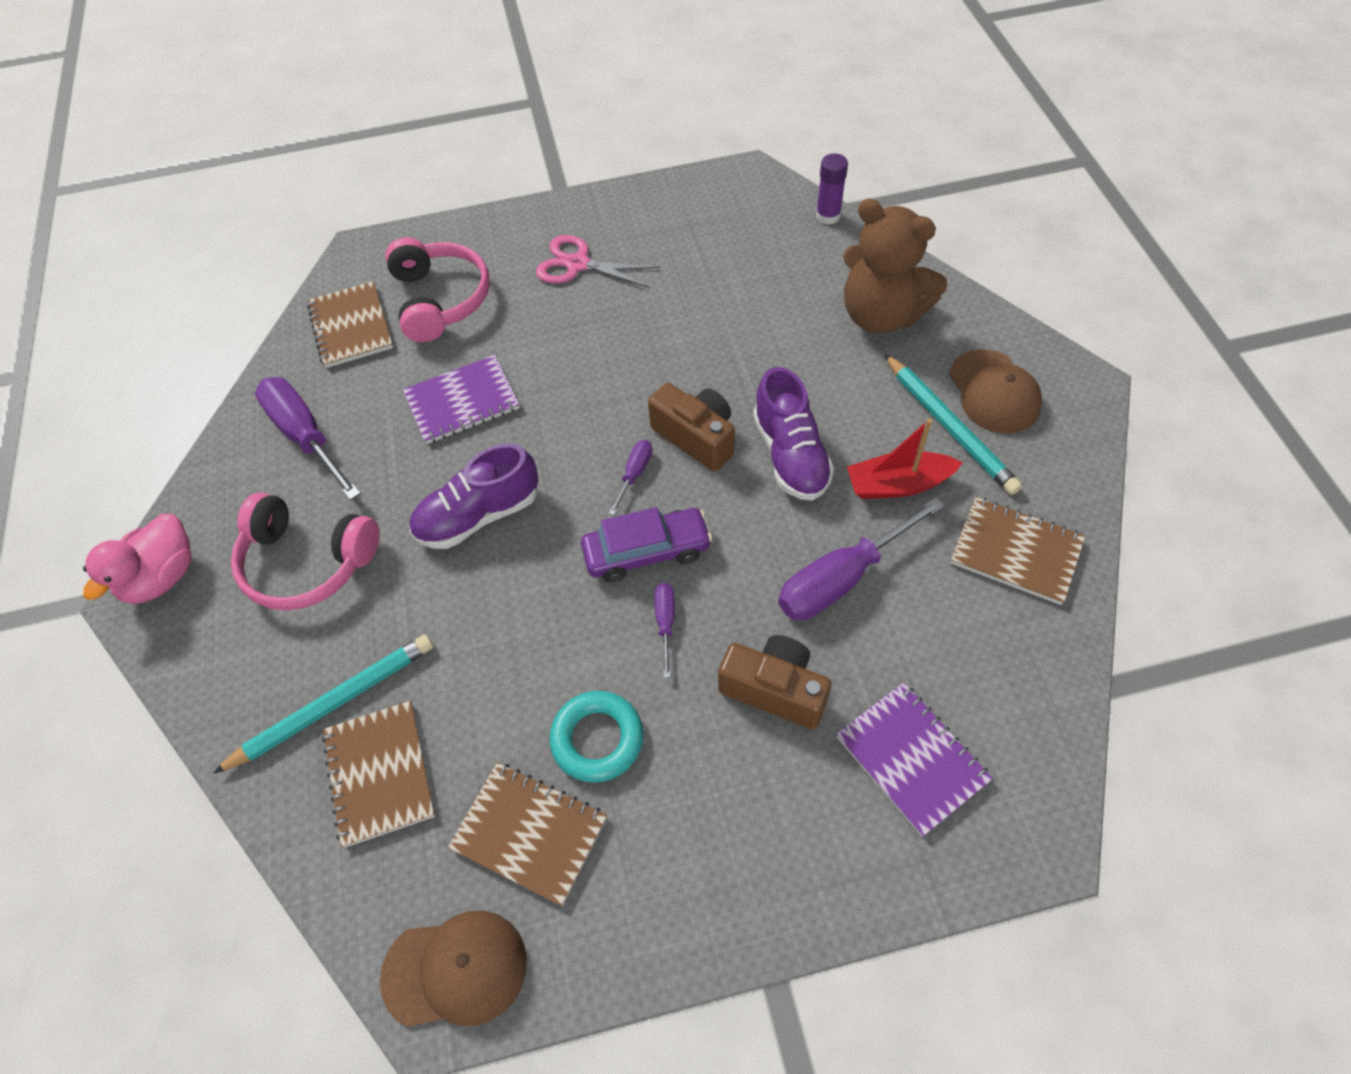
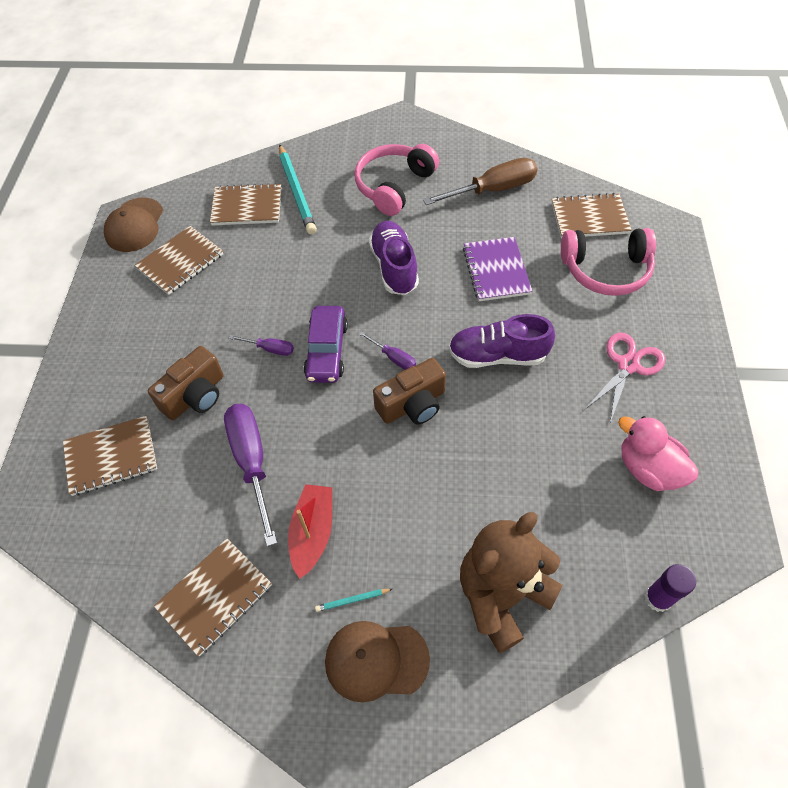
camera: 105 degrees right, 0 degrees up
(162, 577) = (410, 128): pink duck -> pink duck (648, 469)
(305, 435) = (493, 189): purple screwdriver -> brown screwdriver
(597, 739) = (214, 300): turquoise ring -> none
(790, 455) = (371, 464): purple shoe -> purple shoe (497, 355)
(911, 758) = (111, 457): purple notebook -> brown notebook
(949, 427) = (352, 600): turquoise pencil -> turquoise pencil, size x0.42

